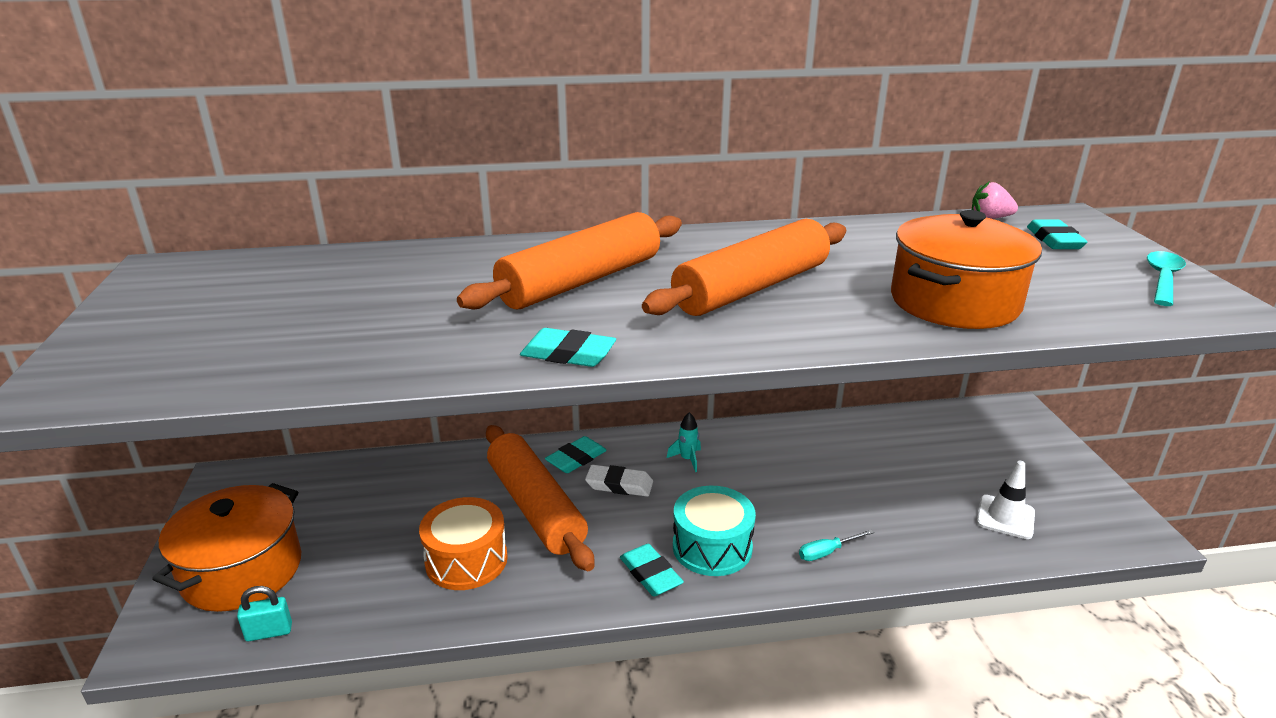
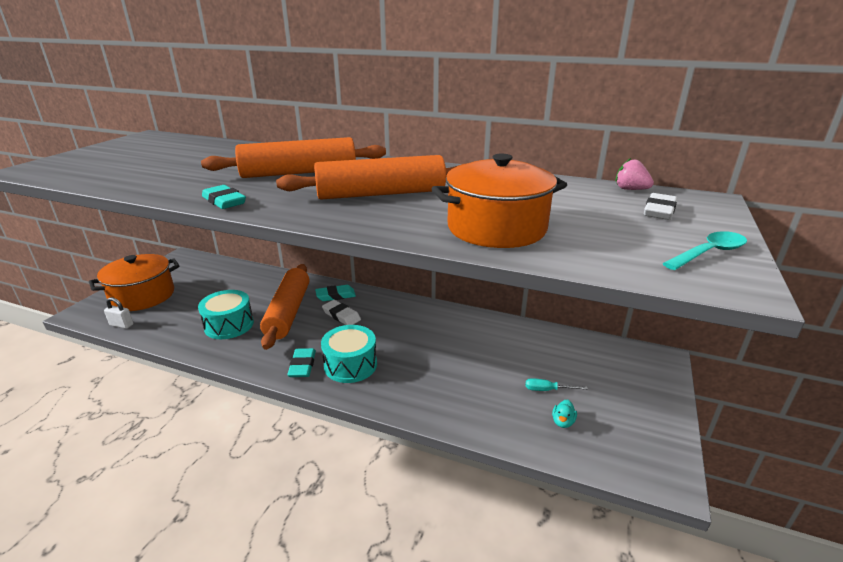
camera: 30 degrees right, 0 degrees up
(269, 632) = (121, 325): turquoise padlock -> white padlock
(466, 560) = (229, 325): orange drum -> turquoise drum
(687, 459) = (393, 315): turquoise rocket -> none
(827, 552) = (412, 394): turquoise screwdriver -> turquoise screwdriver (547, 390)
(1005, 517) = (563, 422): white traffic cone -> turquoise duck
(1054, 240) = (659, 211): turquoise eraser -> white eraser

